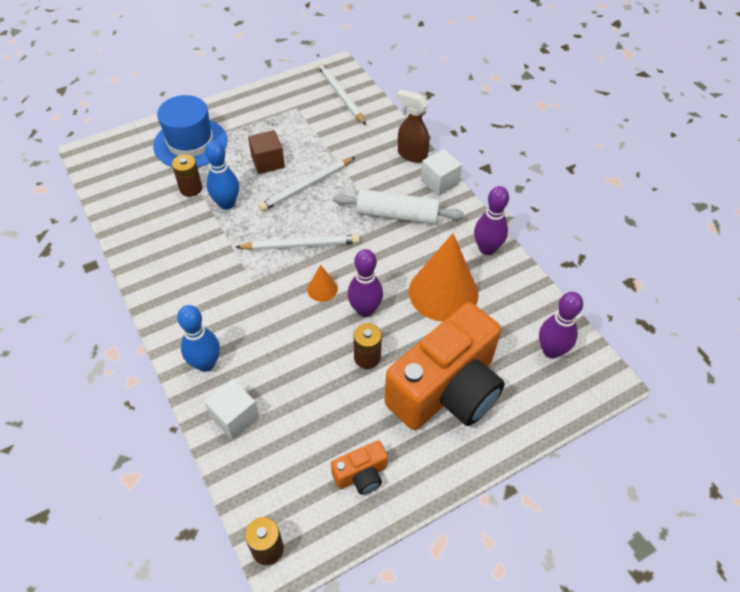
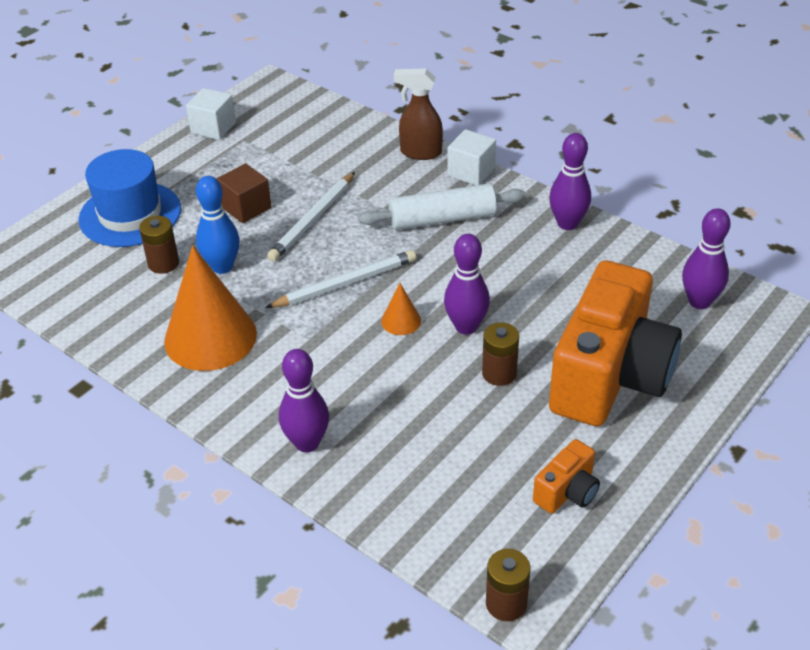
camera: 20 degrees left, 10 degrees down
(206, 364) = (307, 443): blue bowling pin -> purple bowling pin
(235, 417) = (379, 485): white cube -> white cube (213, 128)
(341, 95) = (293, 113): white pencil -> none
(443, 292) = (545, 281): orange cone -> orange cone (210, 337)

